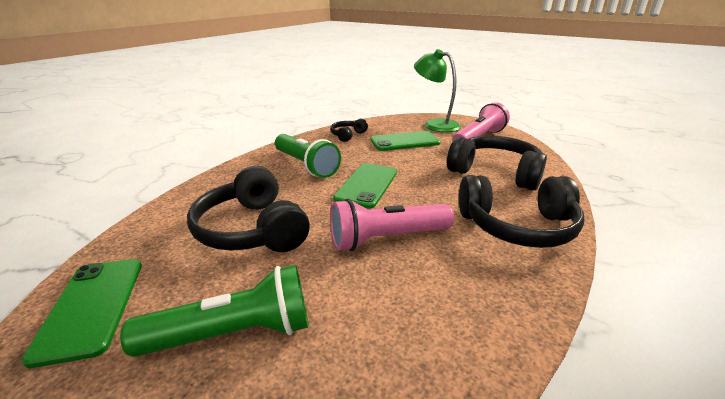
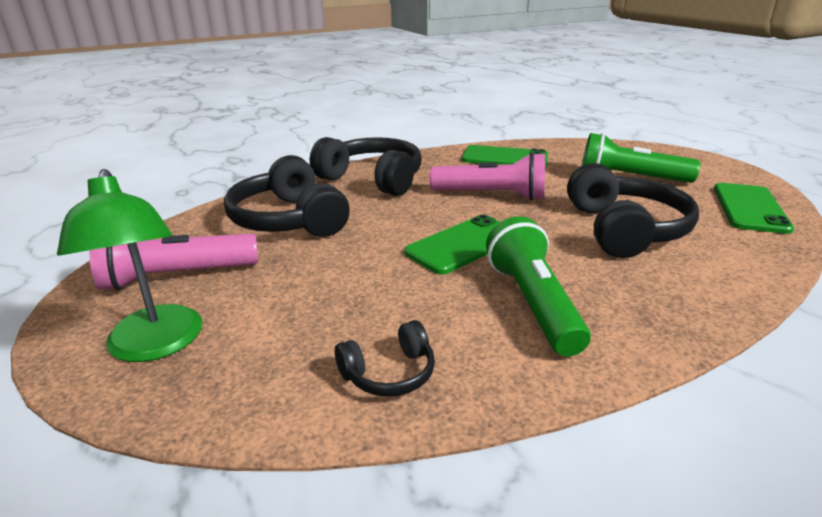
camera: 150 degrees left, 0 degrees up
(405, 141) = (303, 309): green phone -> green phone (505, 158)

